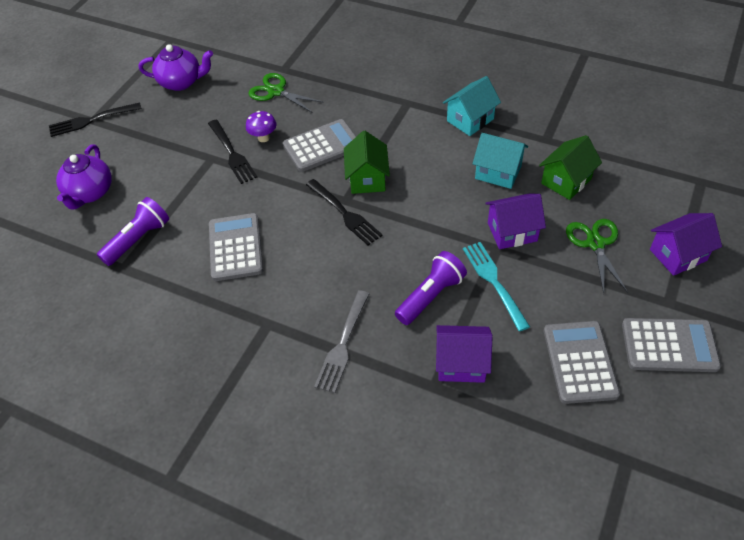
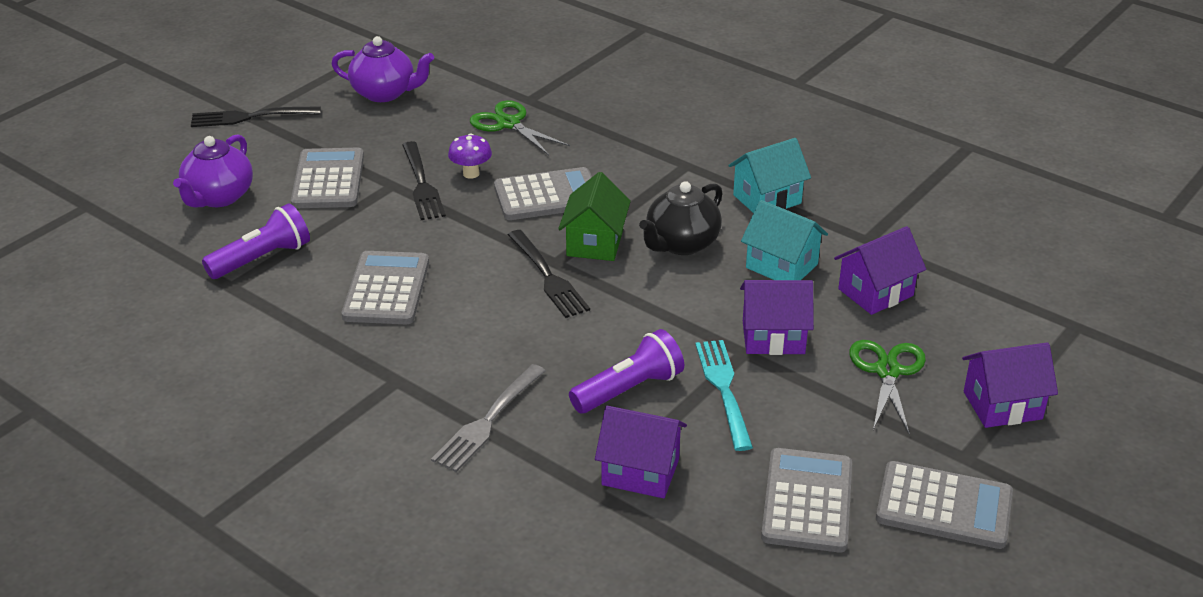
camera: 10 degrees right, 15 degrees down
(165, 163) = (328, 180): none -> grey calculator
(425, 168) = (681, 244): none -> black teapot
(566, 181) = (875, 292): green house -> purple house

